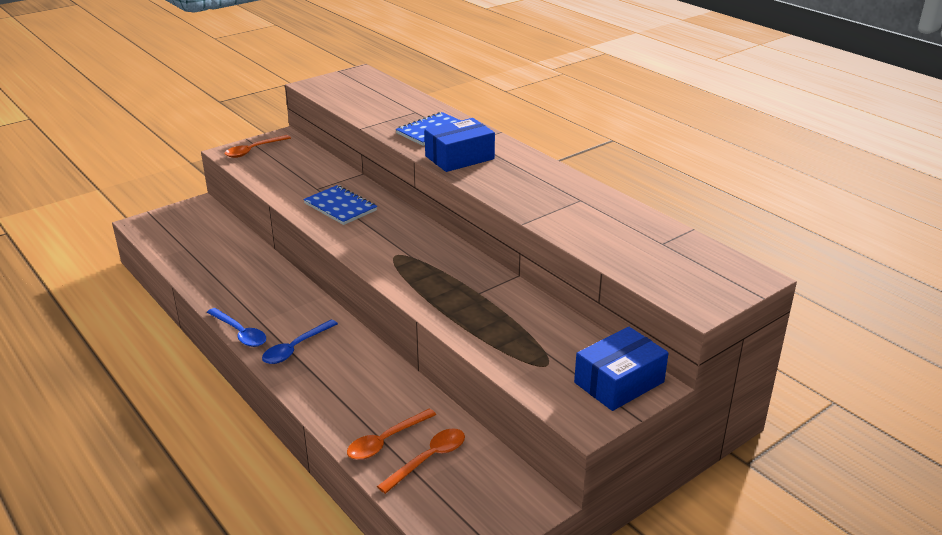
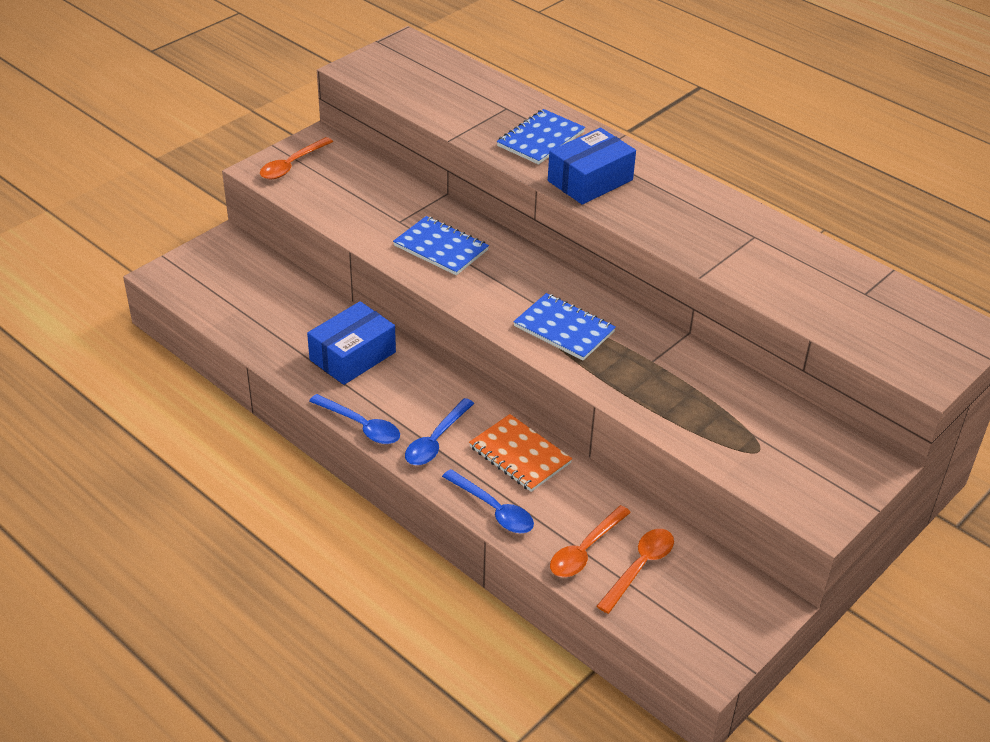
camera: 10 degrees left, 10 degrees up
(320, 403) = (493, 509): none -> blue spoon
(360, 364) = (520, 455): none -> orange notebook
(414, 266) = (564, 329): none -> blue notebook
(619, 382) = (843, 465): blue box -> blue box (353, 356)

